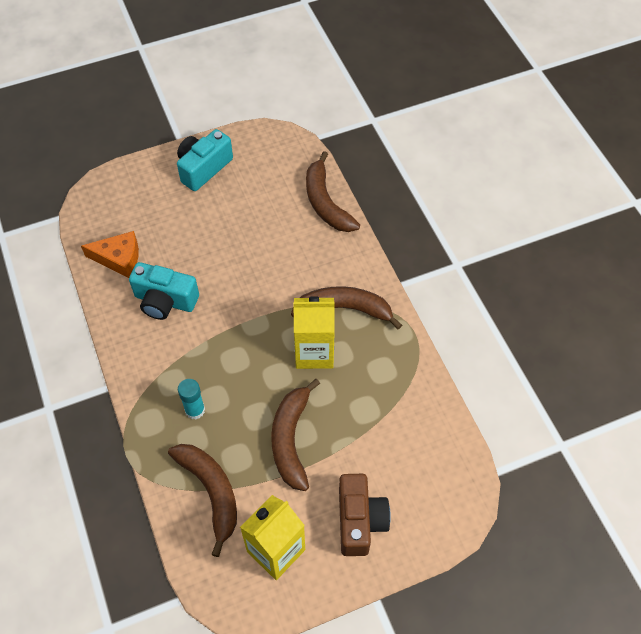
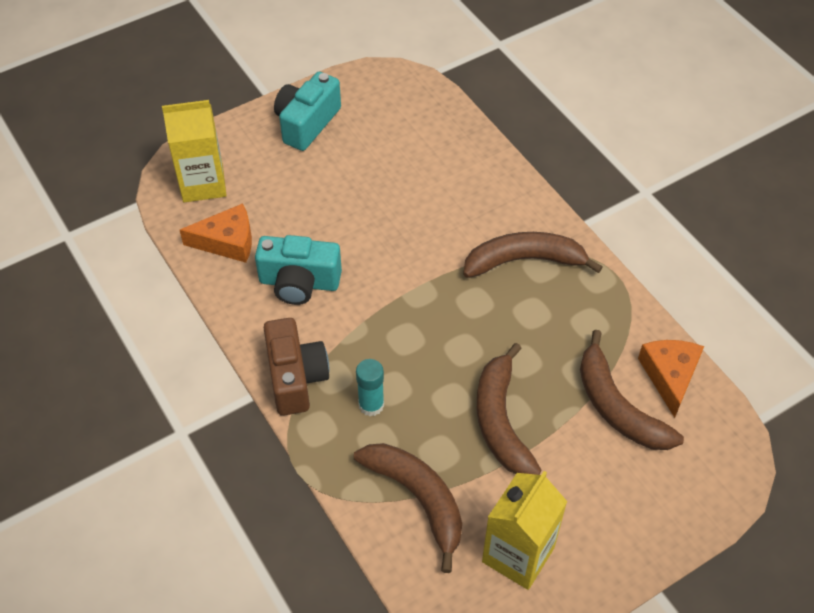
camera: 10 degrees left, 5 degrees down
(314, 352) = (501, 315): yellow carton -> yellow carton (203, 183)
(326, 202) = (468, 142): brown banana -> brown banana (617, 406)
(359, 520) = (612, 502): brown camera -> brown camera (295, 378)
(433, 424) = (670, 376): none -> orange cheese

